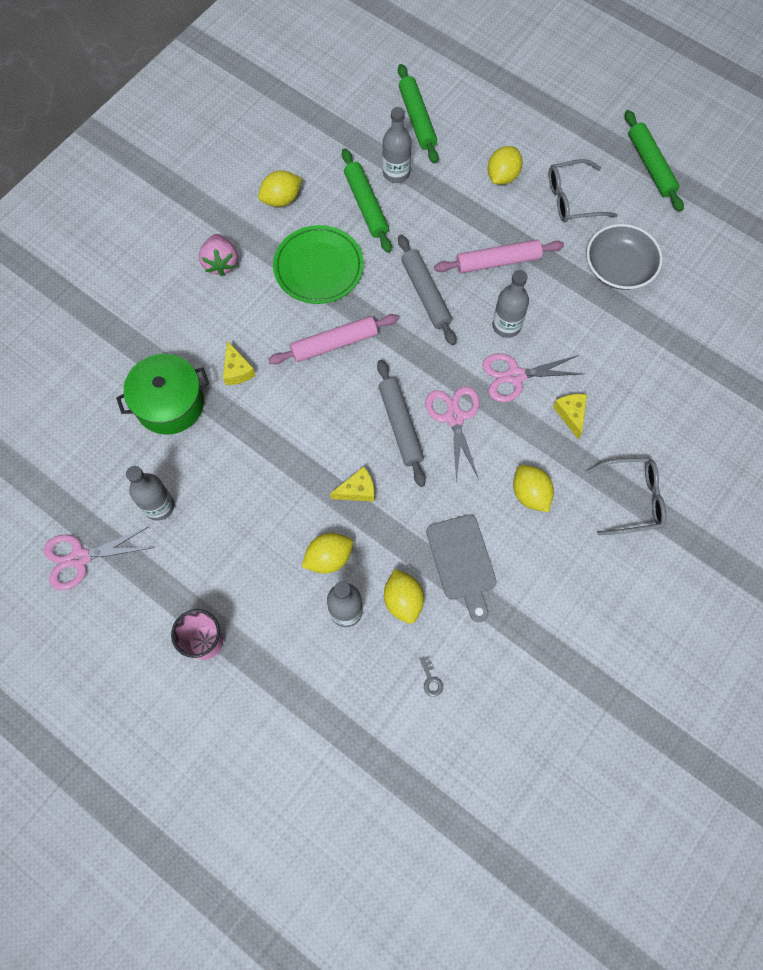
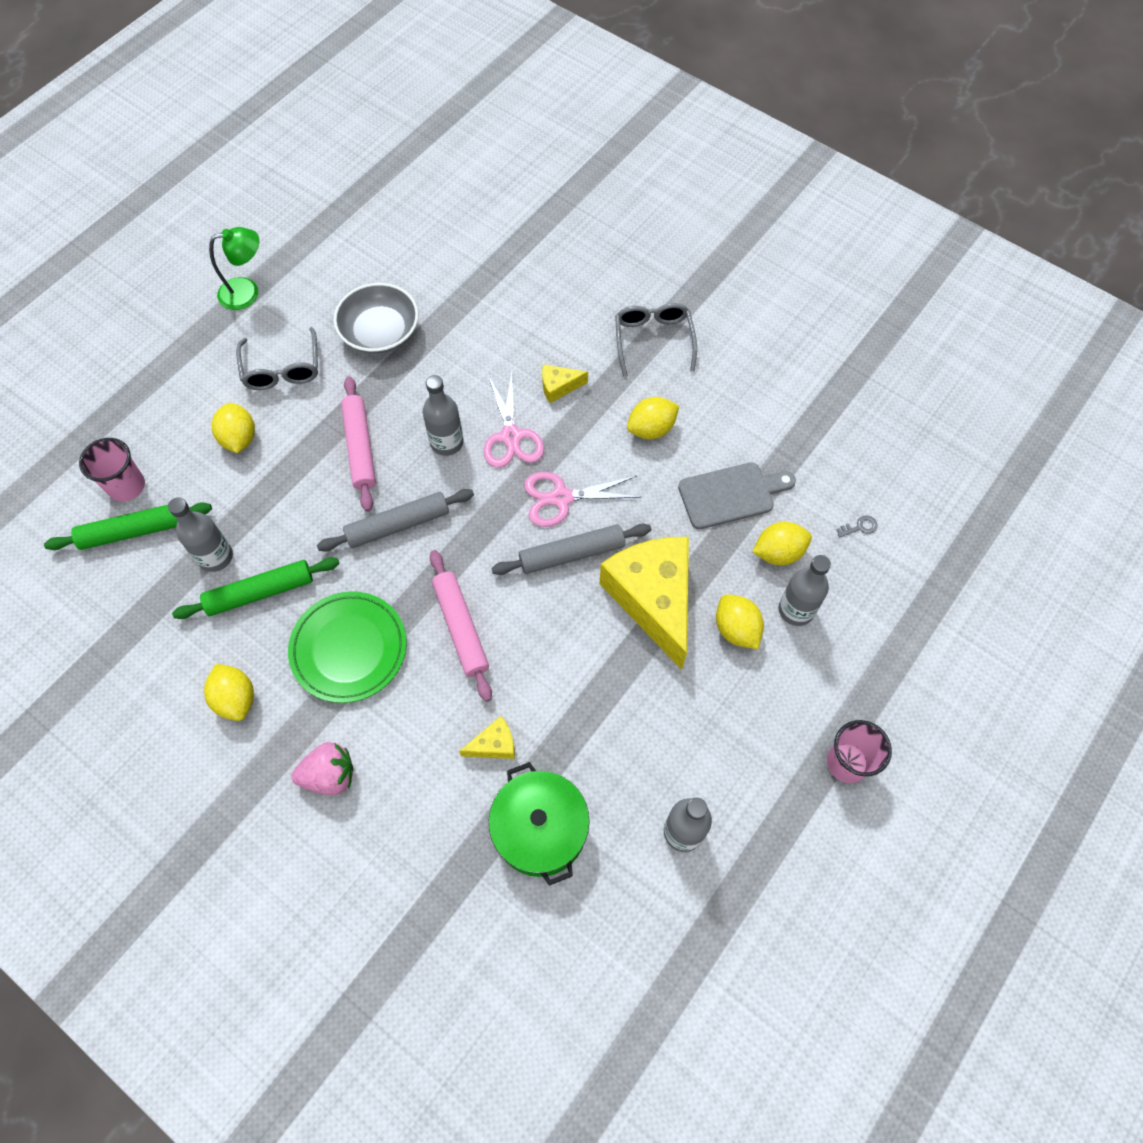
camera: 90 degrees left, 5 degrees down
(79, 558) = (758, 931): pink scissors -> none
(357, 490) = (653, 599): yellow cheese -> yellow cheese, size x2.40
(456, 109) = (127, 486): none -> pink cup
(502, 176) = (239, 438): yellow lemon -> yellow lemon turned 45 degrees clockwise
(650, 165) = (247, 292): green rolling pin -> green lamp

